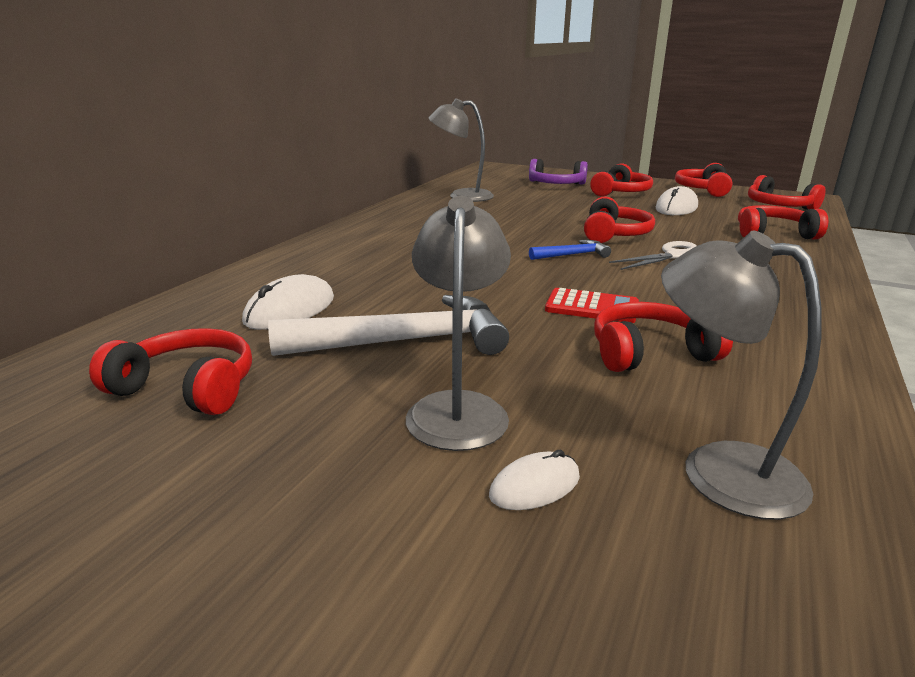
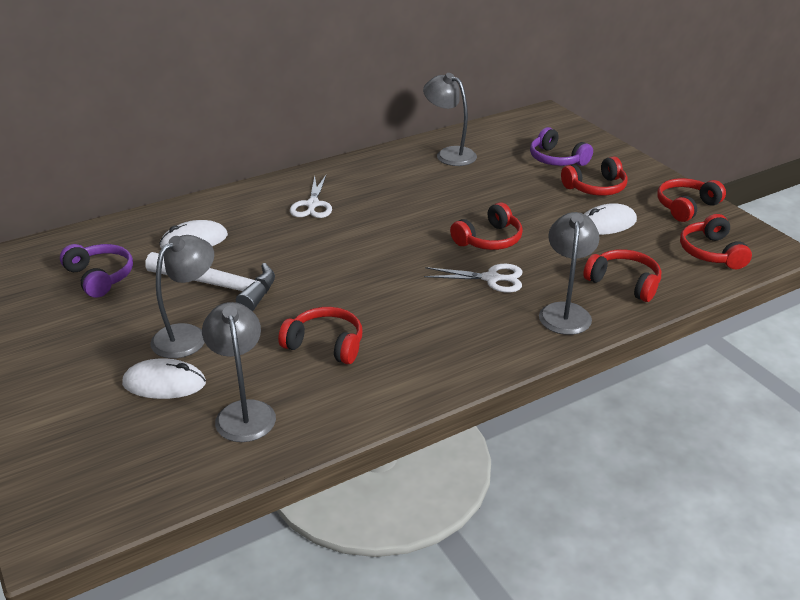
camera: 35 degrees right, 10 degrees up
(187, 387) = (100, 277): red headphones -> purple headphones
(392, 249) = (312, 205): none -> white scissors
(535, 486) = (164, 383): white mouse -> white mouse, size x1.67
(572, 255) = (419, 251): blue hammer -> none
(591, 307) = (351, 301): red calculator -> none
(783, 260) = (565, 312): none -> grey lamp

